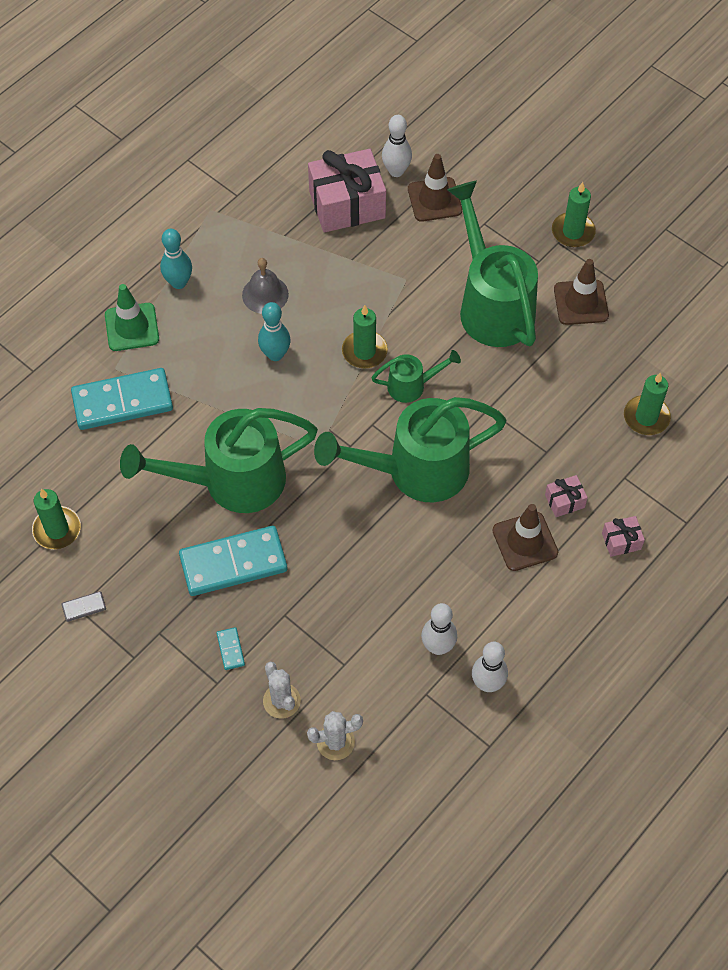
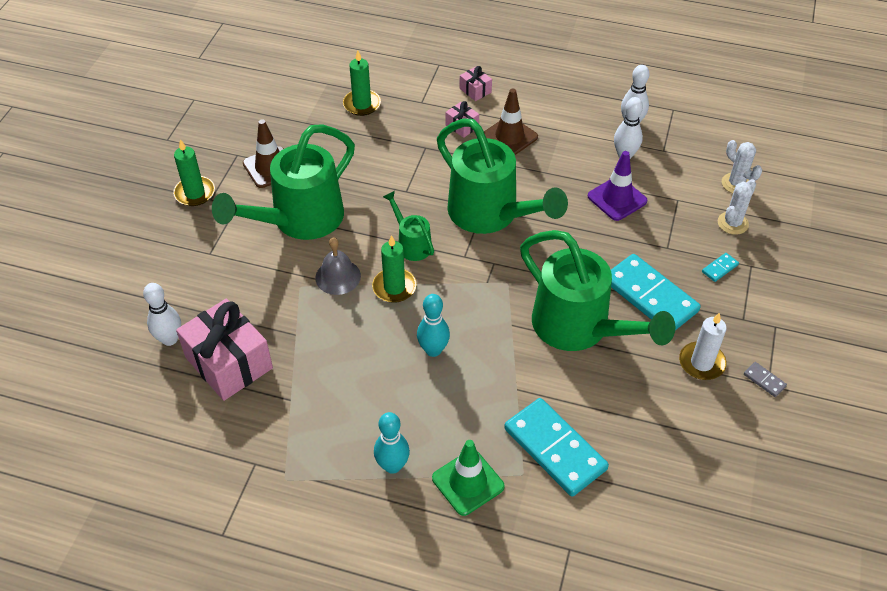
camera: 115 degrees left, 10 degrees down
(57, 529) = (714, 437): green candle -> none
(134, 564) = (701, 363): none -> white candle
(265, 294) = (370, 385): grey bell -> grey bell (338, 276)
(376, 602) = (617, 199): none -> purple traffic cone
(434, 200) = (195, 297): brown traffic cone -> none

